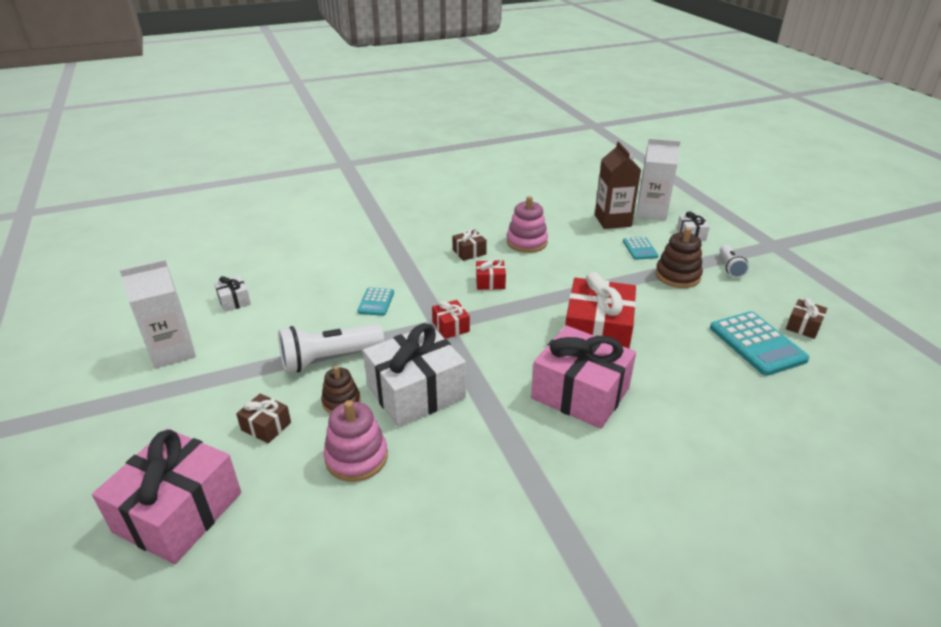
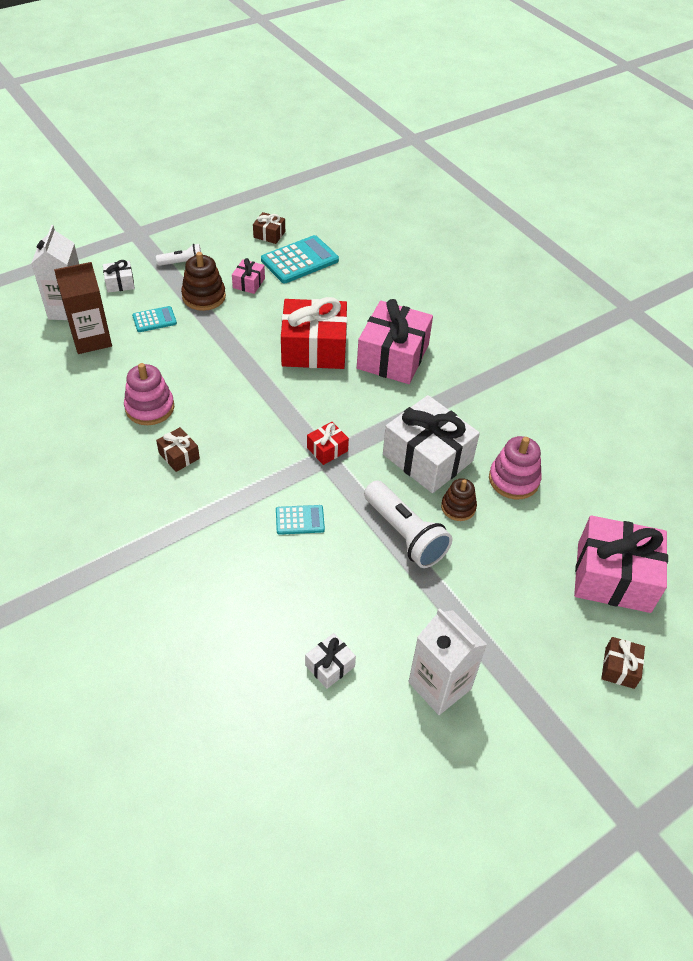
camera: 105 degrees left, 15 degrees up
(266, 426) = (507, 553): brown gift -> brown gift (619, 668)
(490, 282) = (241, 429): red gift -> none
(705, 304) = (248, 283): none -> pink gift

